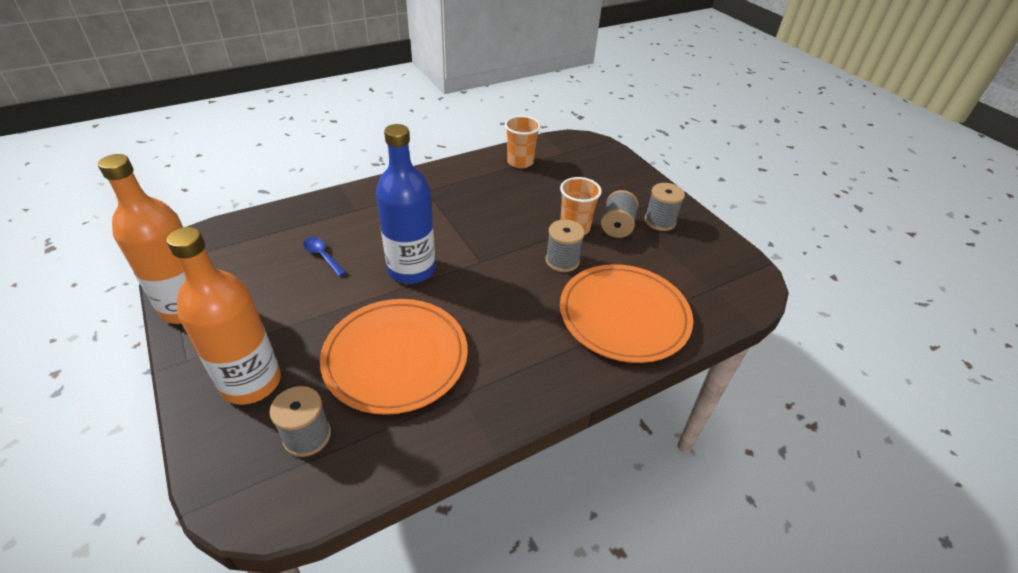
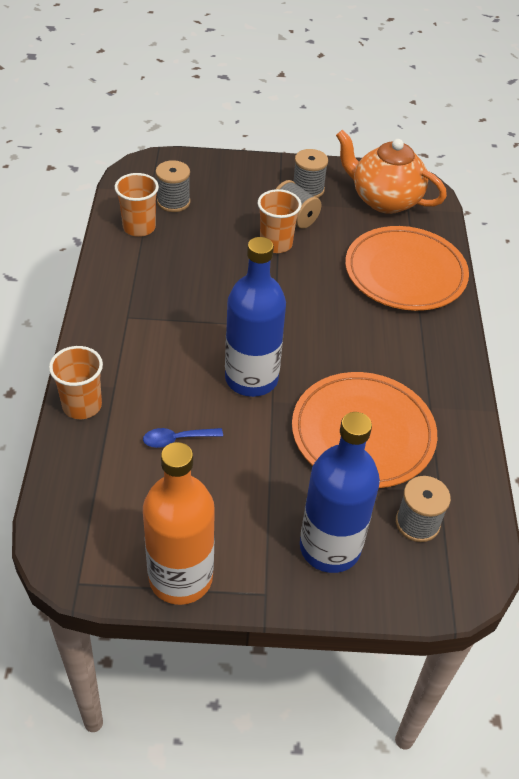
camera: 60 degrees left, 5 degrees up
(251, 382) = (330, 547): orange bottle -> blue bottle
(327, 203) = (82, 405): none -> orange cup
(562, 261) = (314, 274): grey spool -> grey spool (173, 202)
(704, 269) = (384, 200): none -> orange teapot

